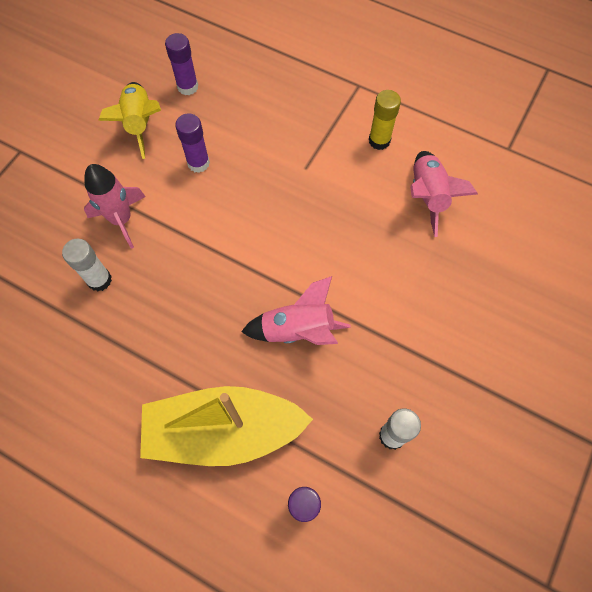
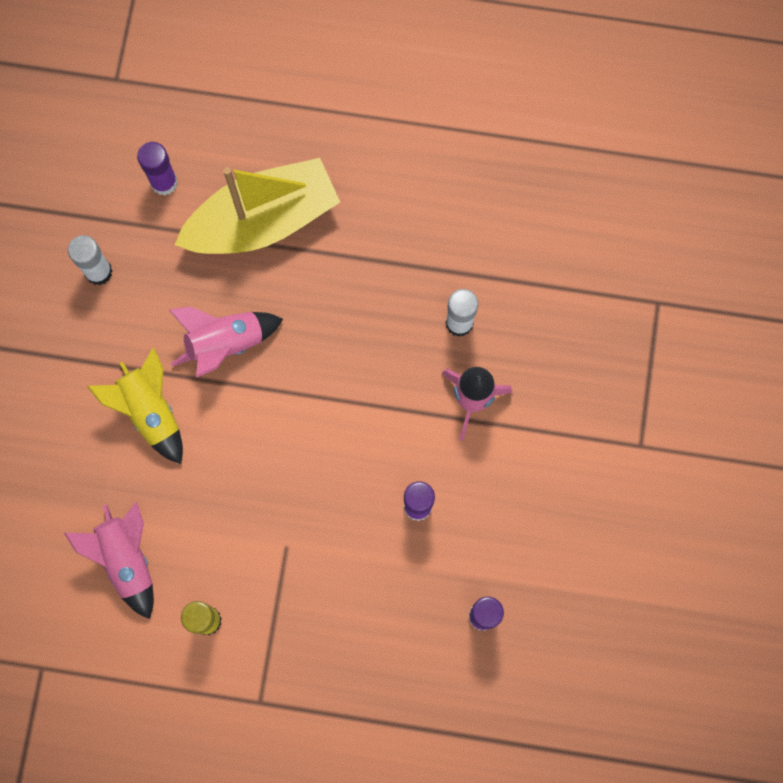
camera: 160 degrees right, 10 degrees up
(140, 124) = (515, 536): yellow rocket -> yellow rocket (150, 411)

